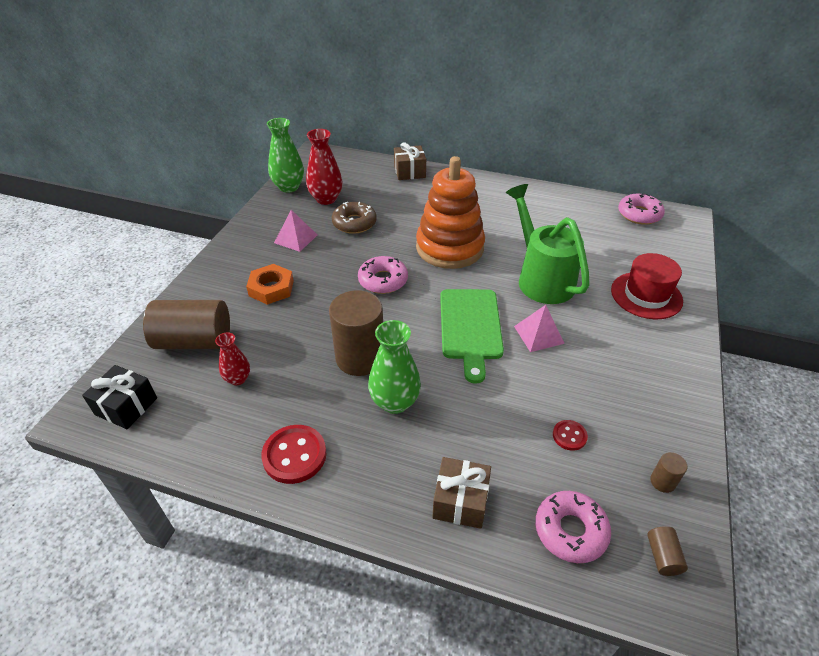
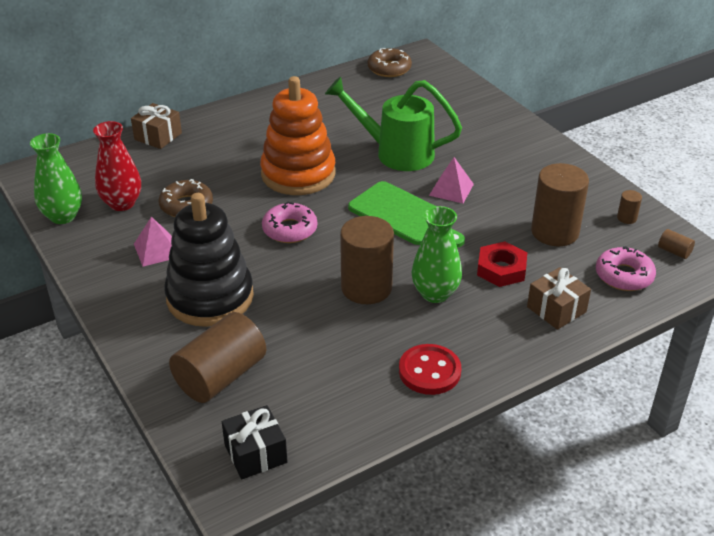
camera: 50 degrees left, 5 degrees down
(238, 379) = (306, 368): red vase -> none
(271, 288) = (210, 297): orange nut -> black stacking toy
(473, 427) = (501, 269): none -> red nut
(569, 436) = (554, 232): red button -> brown cylinder
(639, 214) = (389, 68): pink donut -> brown donut
(646, 295) = (473, 122): red hat -> none

